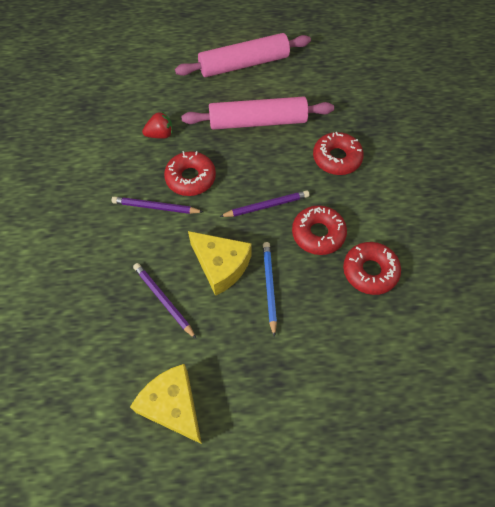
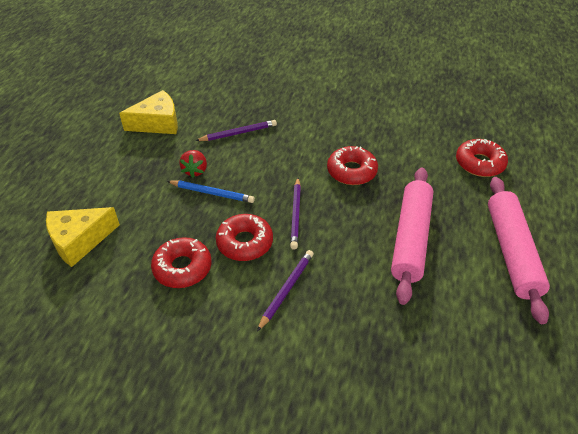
camera: 110 degrees right, 15 degrees down
(155, 207) = (328, 144): purple pencil -> purple pencil (286, 289)
(160, 134) = (414, 162): red strawberry -> red strawberry (195, 171)
(221, 266) = (249, 169): yellow cheese -> yellow cheese (79, 241)
(336, 158) = (332, 292): red donut -> red donut (479, 163)

